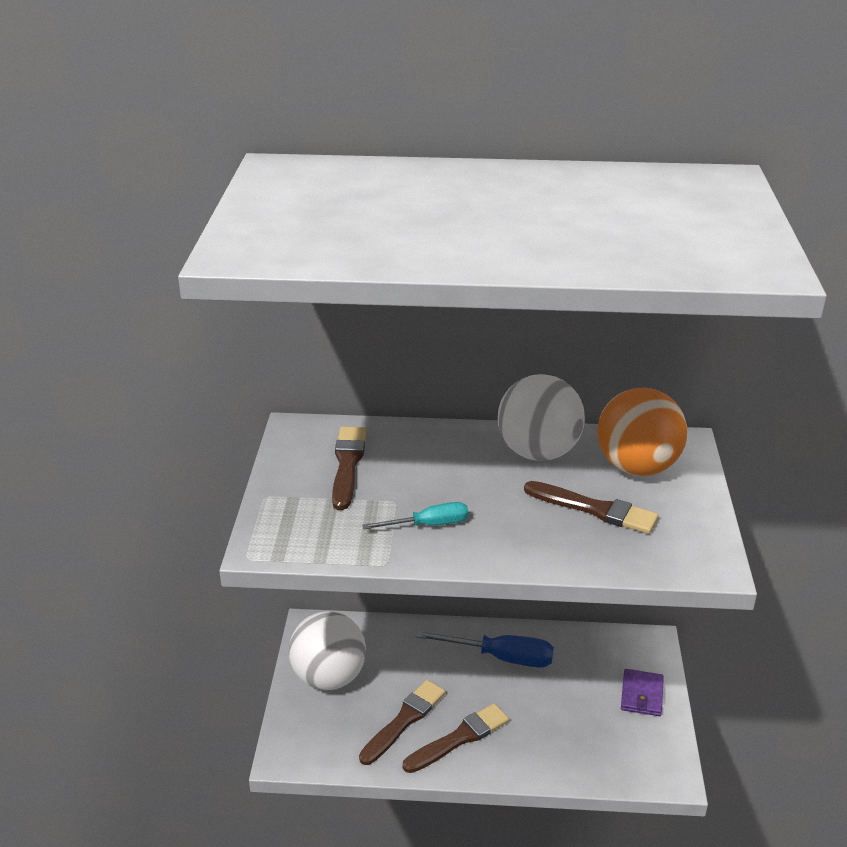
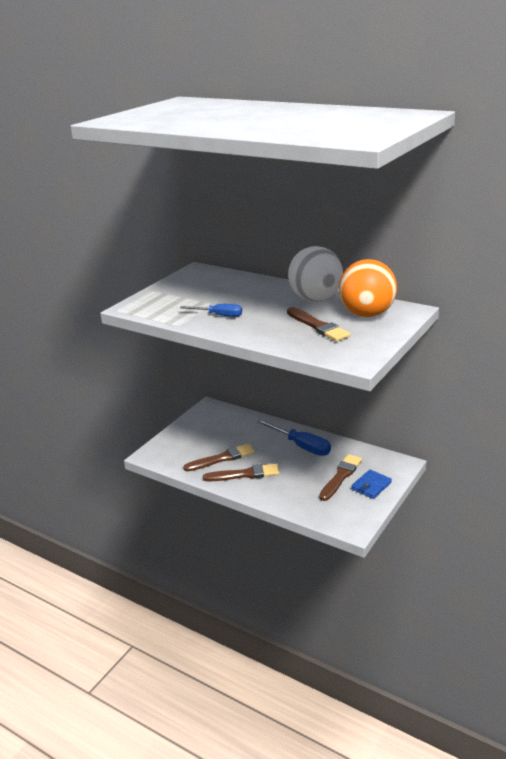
camera: 30 degrees right, 5 degrees down
(329, 677) = (199, 429): white ball -> none
(347, 464) = (206, 286): brown brush -> brown brush (341, 476)
(429, 525) = (219, 315): turquoise screwdriver -> blue screwdriver
(641, 695) = (371, 486): purple wallet -> blue wallet

